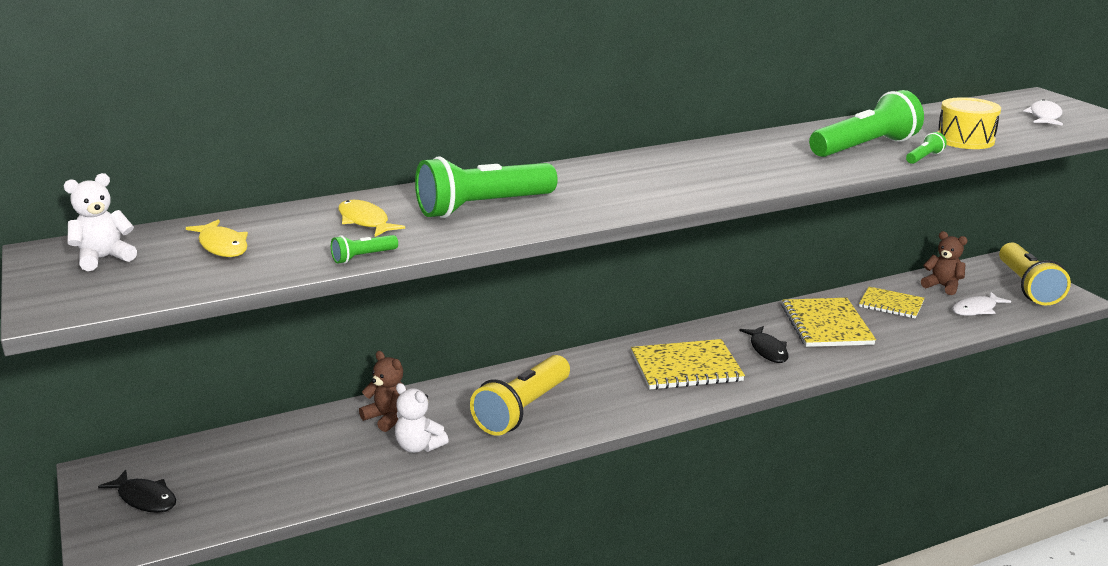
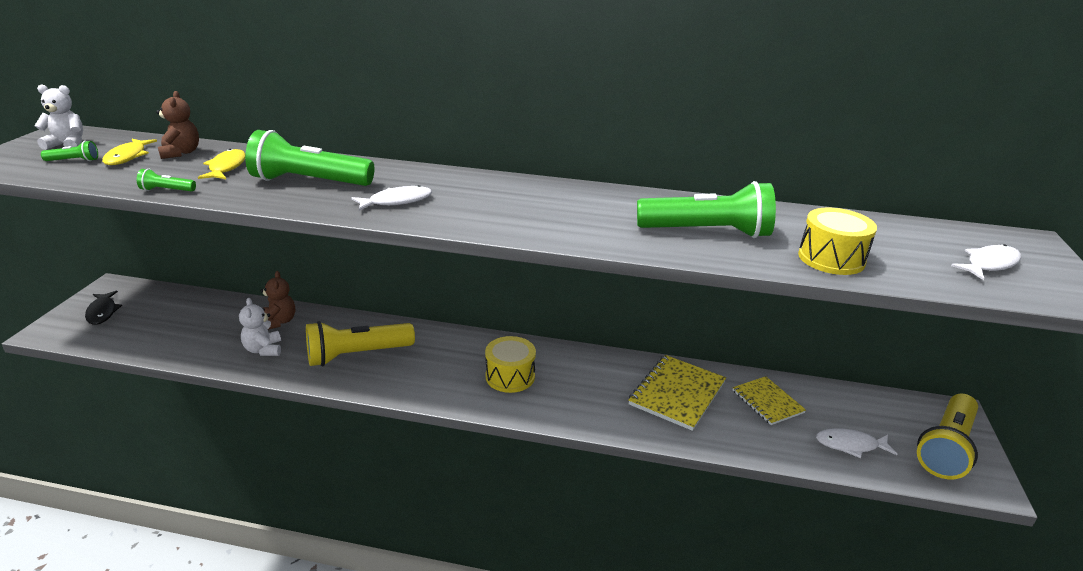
camera: 35 degrees right, 5 degrees up
(602, 197) = (397, 201): none -> white fish
(686, 367) = (510, 376): yellow notebook -> yellow drum
(767, 350) = (593, 392): black fish -> none
(924, 157) = (744, 261): green flashlight -> green flashlight (74, 161)
(942, 286) = (848, 407): brown teddy bear -> brown teddy bear (181, 153)

